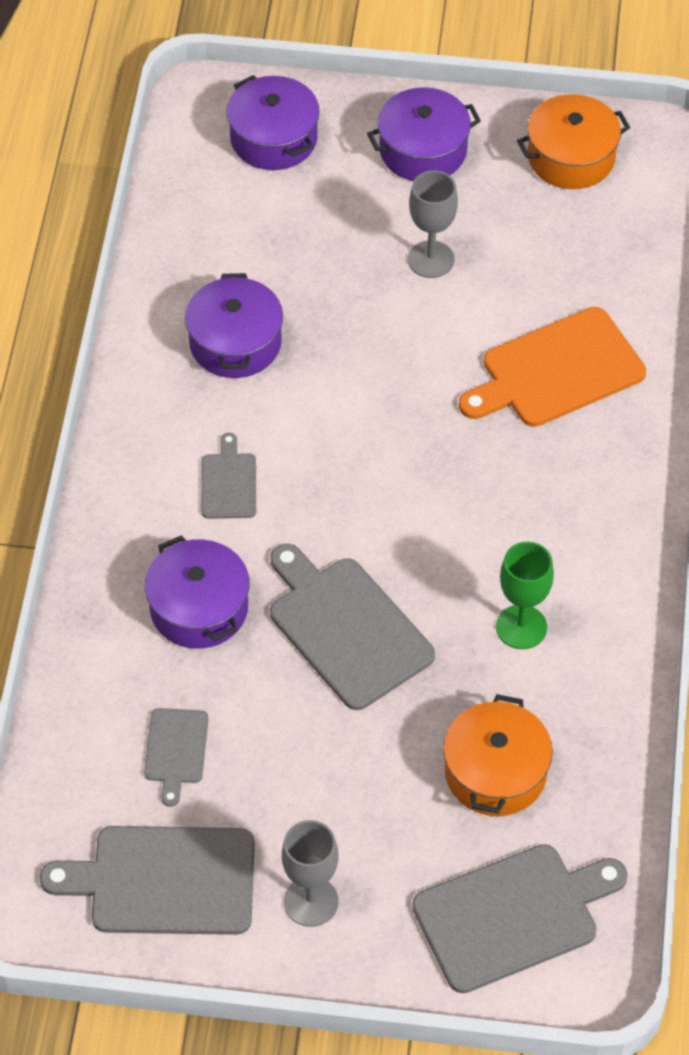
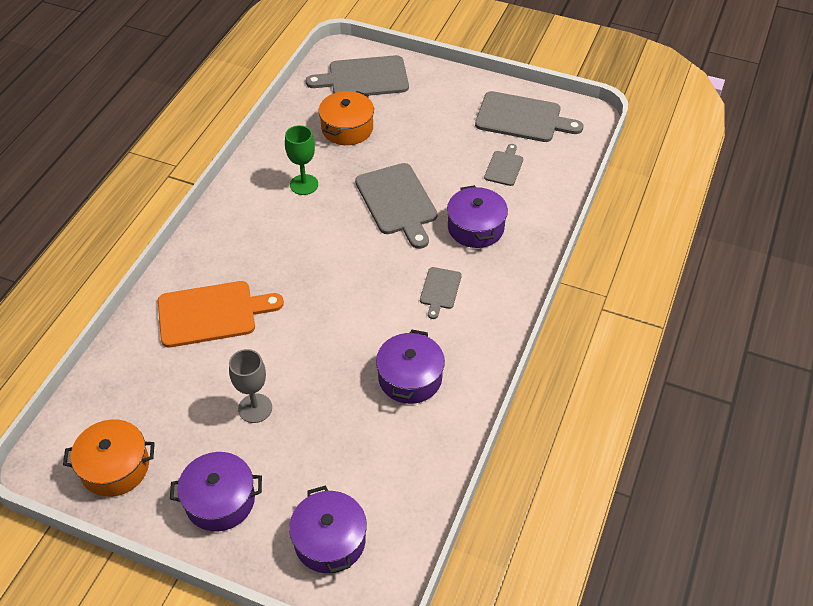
camera: 165 degrees left, 5 degrees down
(311, 901) = (454, 99): grey goblet -> none

